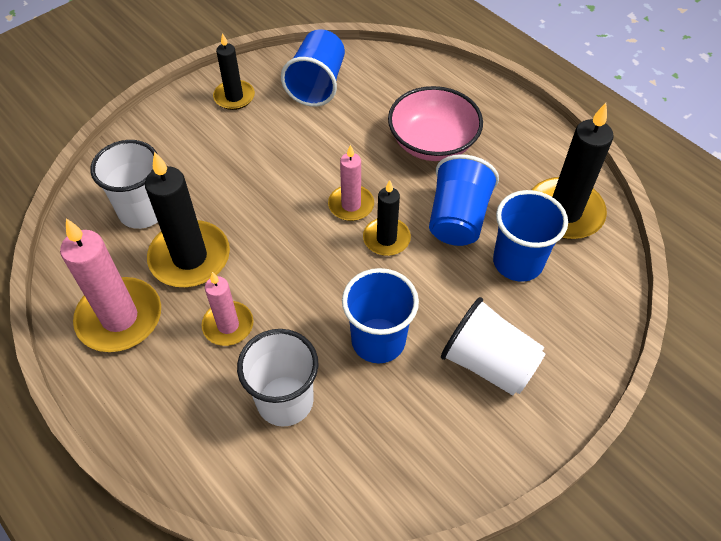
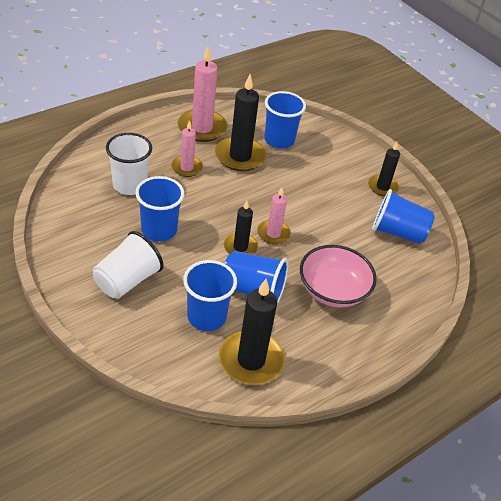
camera: 90 degrees right, 10 degrees down
(143, 211) = (279, 140): white cup -> blue cup

